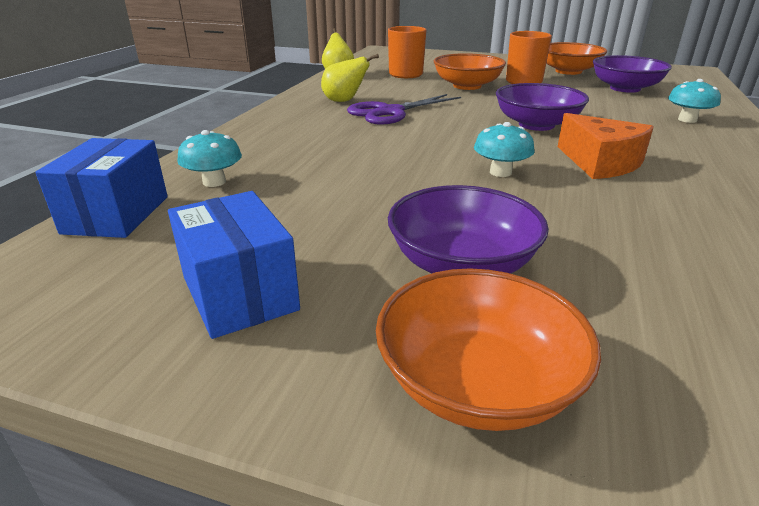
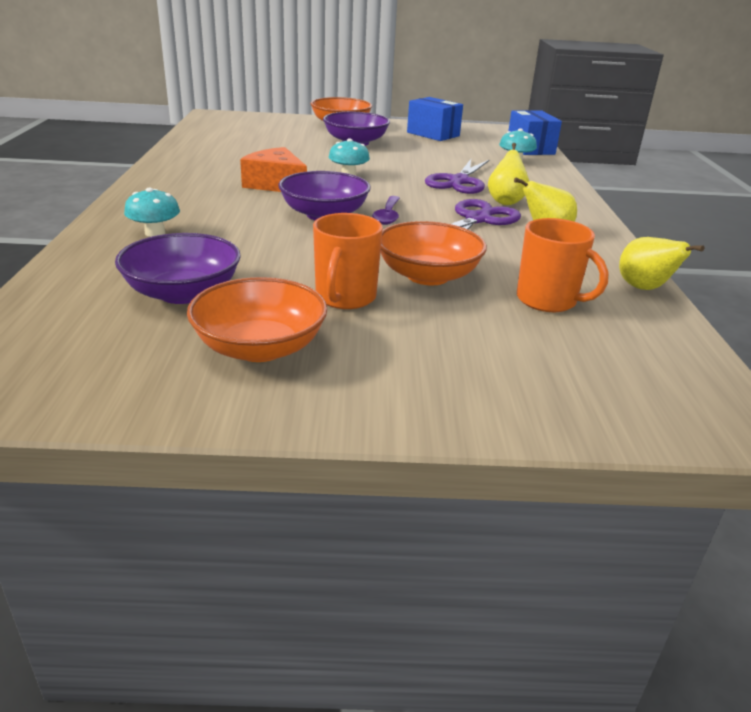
camera: 160 degrees right, 0 degrees up
(337, 125) = (505, 201): none -> yellow pear
(355, 152) = (459, 181): none -> purple scissors
(473, 120) = (387, 216): none -> purple spoon

